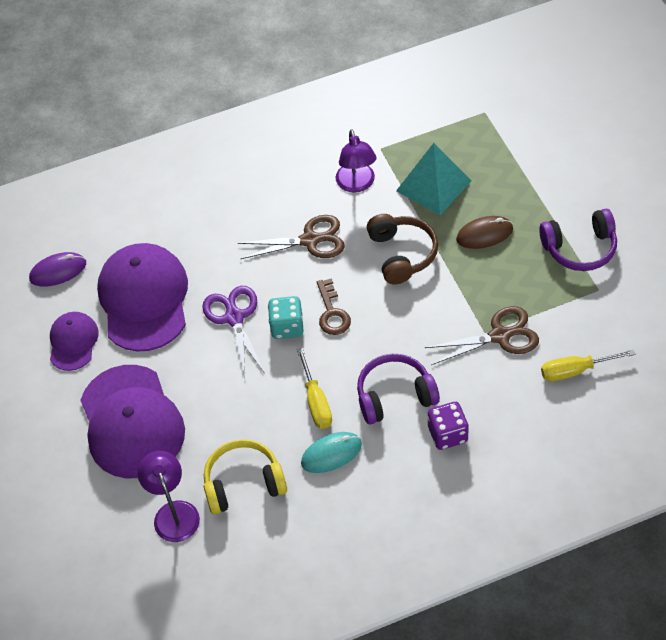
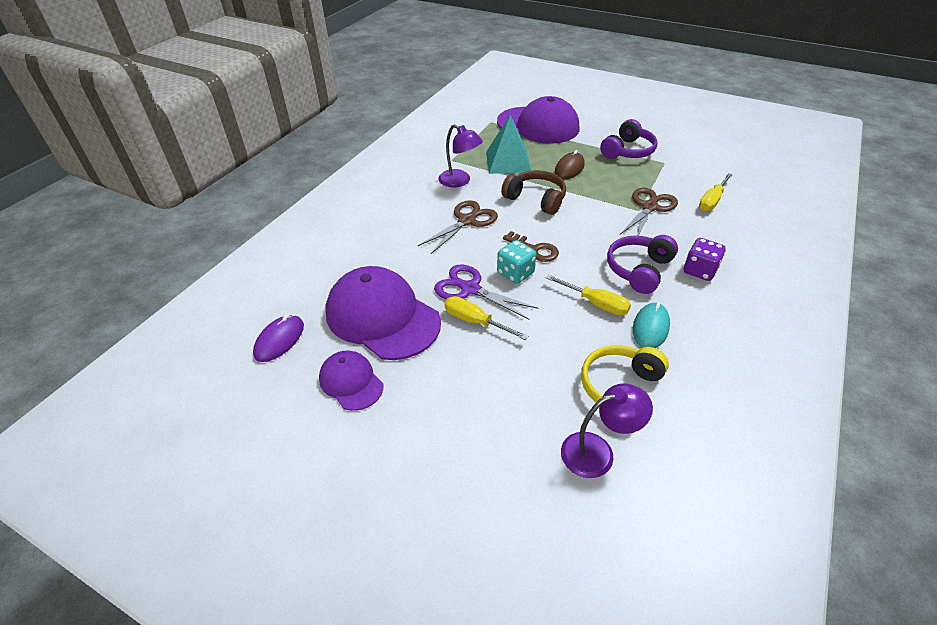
camera: 45 degrees left, 10 degrees down
(131, 422) = (475, 407): purple cap -> purple cap (538, 125)
(173, 512) = (597, 451): purple lamp -> purple lamp turned 135 degrees clockwise
(205, 352) = (475, 322): none -> yellow screwdriver

